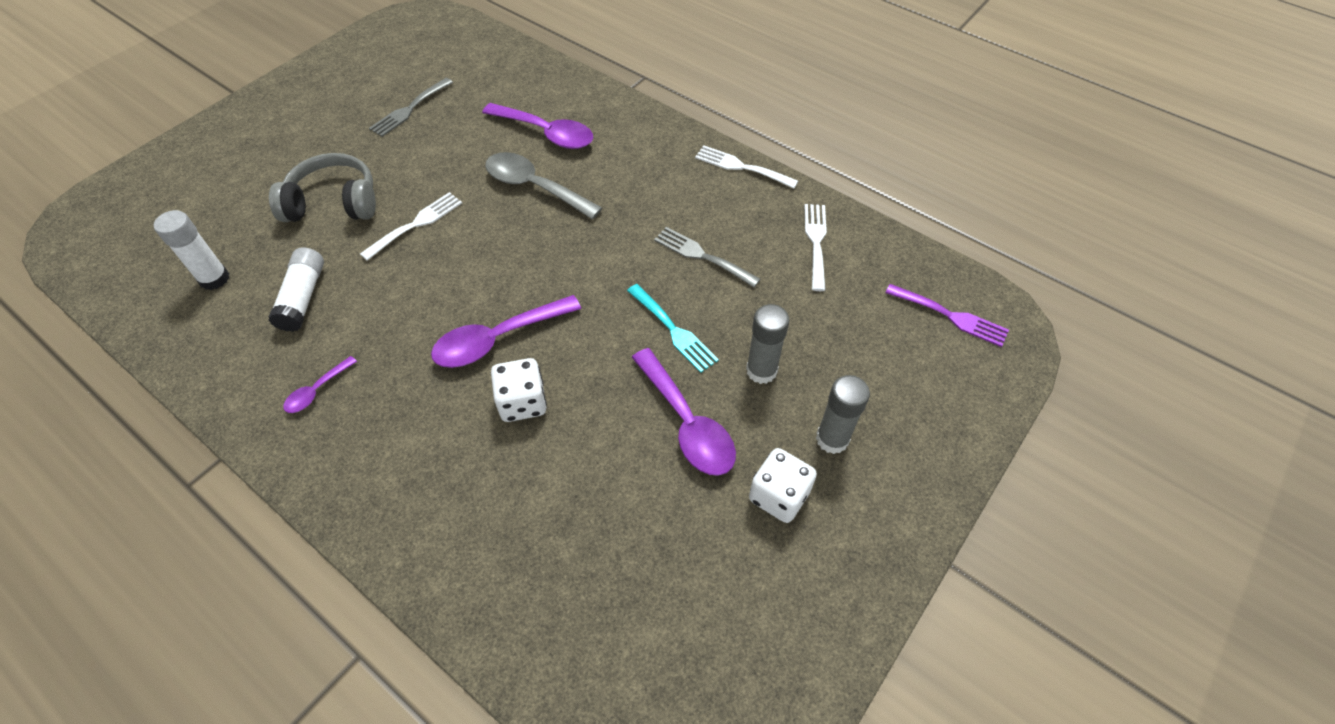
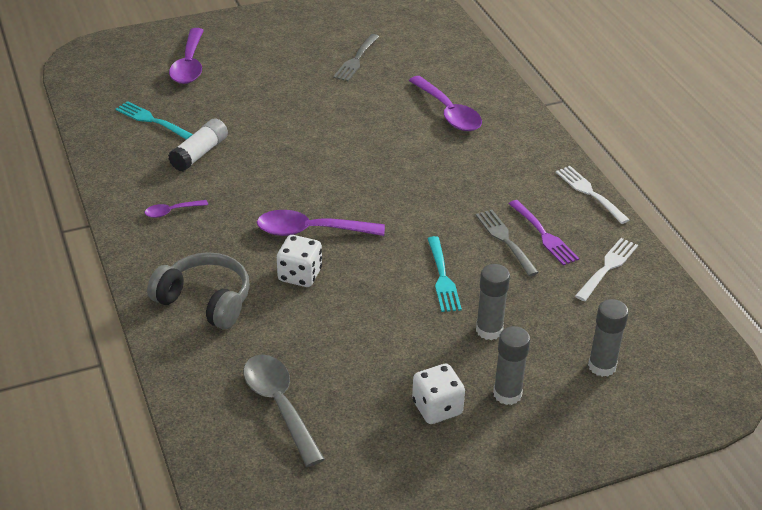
camera: 30 degrees right, 15 degrees down
(214, 279) = (151, 120): white glue stick -> turquoise fork
(334, 203) = (259, 103): grey headphones -> grey headphones (205, 301)
(409, 109) = (356, 60): grey fork -> grey fork turned 45 degrees counterclockwise
(416, 224) = (306, 137): white fork -> none
(534, 187) = (411, 145): grey spoon -> grey spoon (279, 405)
(687, 423) = (406, 337): purple spoon -> purple spoon (189, 65)
(891, 357) = (602, 366): none -> grey glue stick
(951, 316) = (679, 362): purple fork -> purple fork (544, 235)

